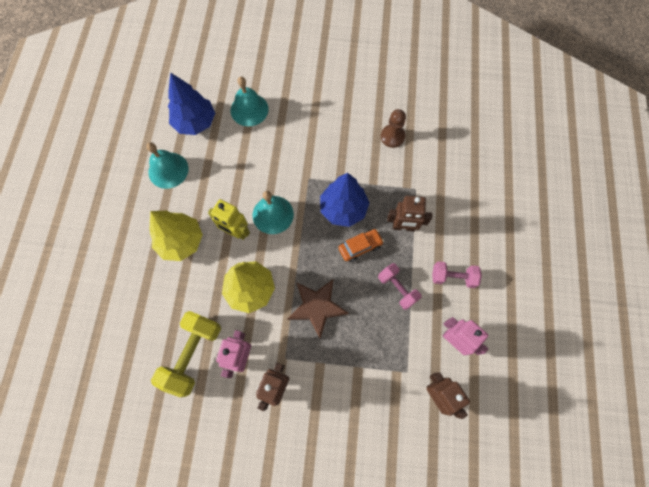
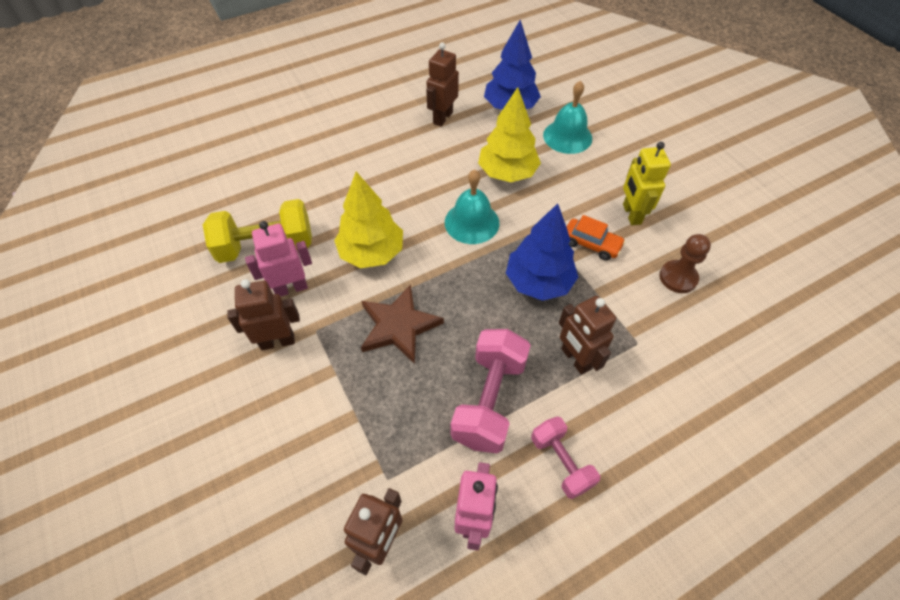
camera: 55 degrees right, 15 degrees down
(168, 170) = (442, 118): turquoise bell -> brown robot
(181, 241) = (378, 168): yellow tree -> yellow tree (507, 173)
(236, 232) = (424, 204): yellow robot -> yellow robot (631, 214)
(360, 247) = (507, 327): orange car -> orange car (591, 244)
(397, 288) = (489, 400): pink dumbbell -> pink dumbbell, size x1.63

